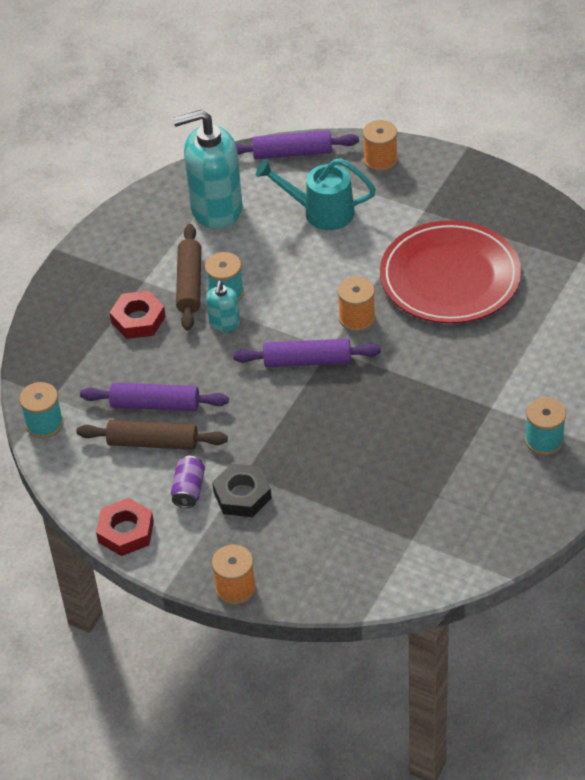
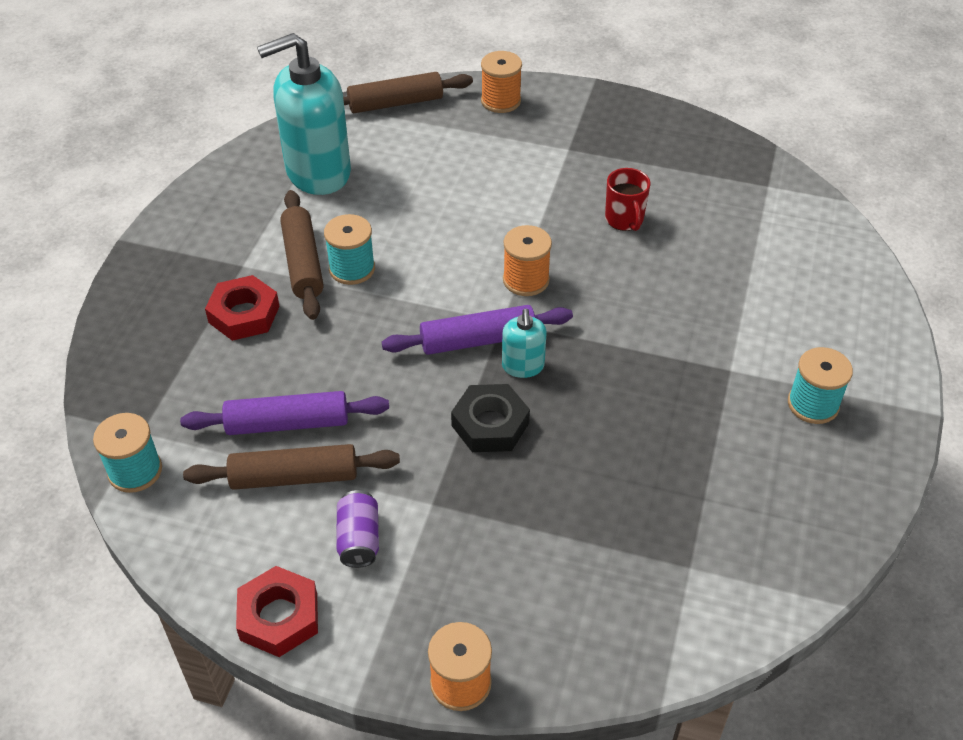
camera: 15 degrees left, 0 degrees up
(224, 323) = (358, 305): turquoise soap dispenser -> turquoise soap dispenser (523, 366)
(242, 495) = (436, 536): black nut -> black nut (490, 424)
(292, 153) = (395, 103): purple rolling pin -> brown rolling pin
(321, 212) = (447, 163): turquoise watering can -> none
(450, 277) = (624, 220): red plate -> red mug

